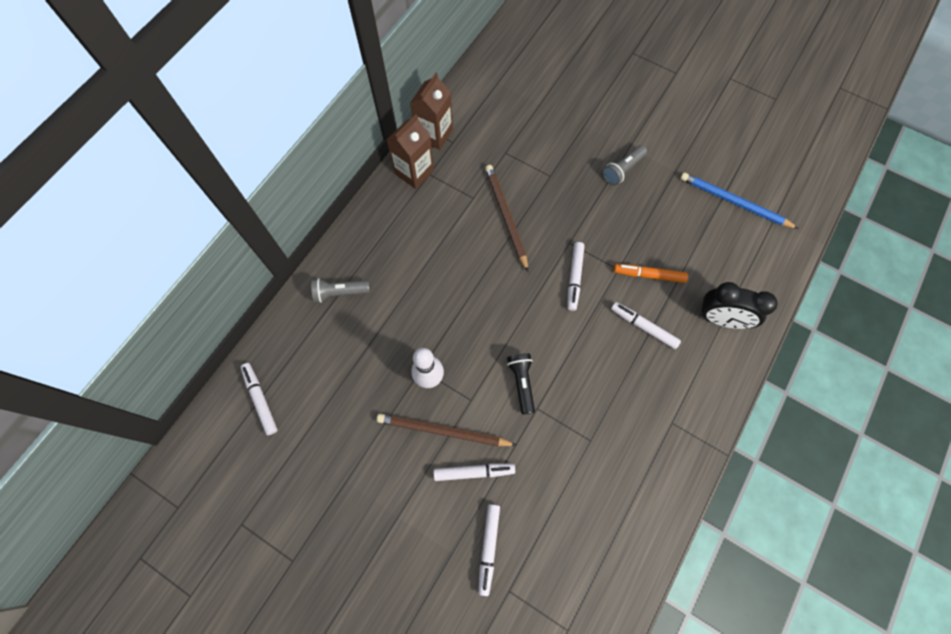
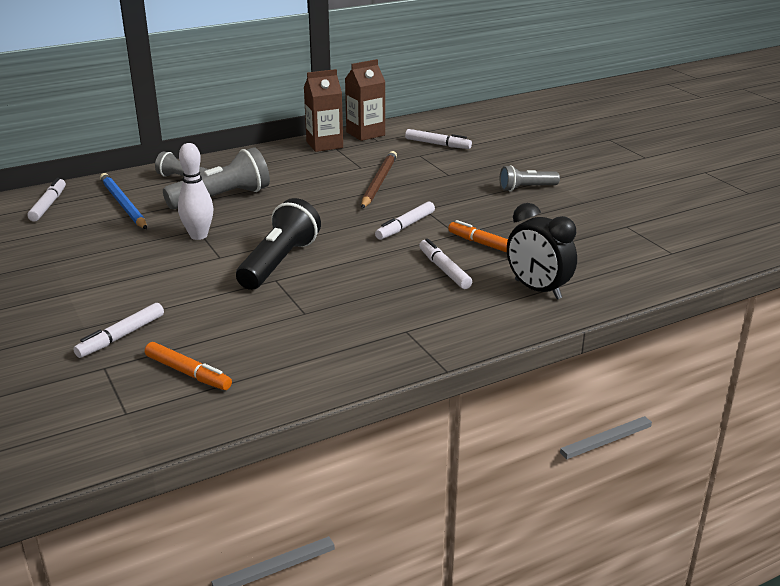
camera: 30 degrees right, 40 degrees down
(399, 308) = (222, 198): none -> grey flashlight
(443, 431) = (171, 264): brown pencil -> none
(474, 472) = (168, 293): white marker -> white marker (437, 144)
(521, 383) = (279, 262): black flashlight -> black flashlight, size x1.71
(571, 561) = (188, 373): none -> orange marker
(734, 202) = (632, 232): blue pencil -> blue pencil (123, 204)

